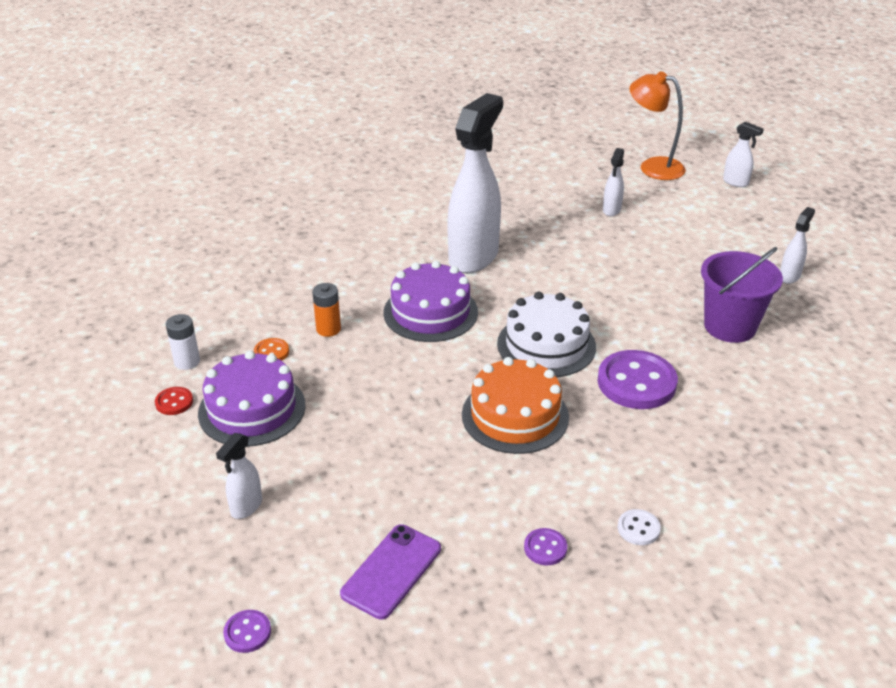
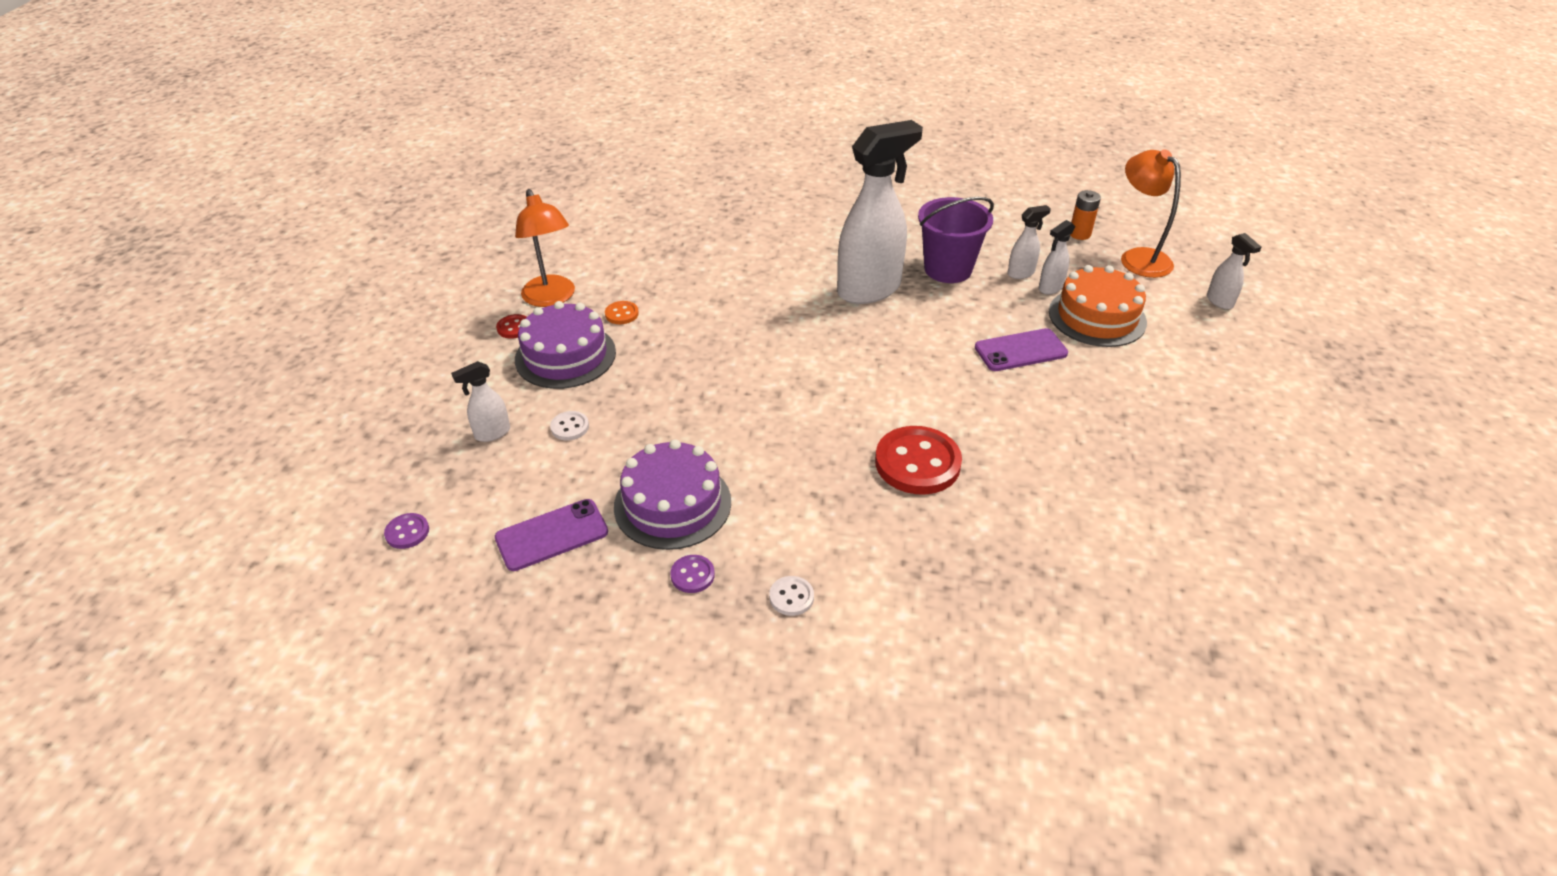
camera: 30 degrees right, 5 degrees up
(187, 362) = (551, 298): white battery -> orange lamp
(317, 471) = (570, 427): none -> white button
(328, 329) = (684, 311): orange battery -> orange battery (1079, 234)
(430, 312) = (784, 327): purple cake -> purple cake (672, 504)
(515, 415) = (774, 447): orange cake -> orange cake (1097, 317)
(546, 345) = (862, 395): white cake -> none
(633, 266) = (1020, 351): none -> purple phone
(636, 382) = (917, 463): purple button -> red button
(730, 326) = (1068, 446): purple bucket -> purple bucket (948, 269)
(789, 276) = (1188, 419): white spray bottle -> white spray bottle (1021, 273)

